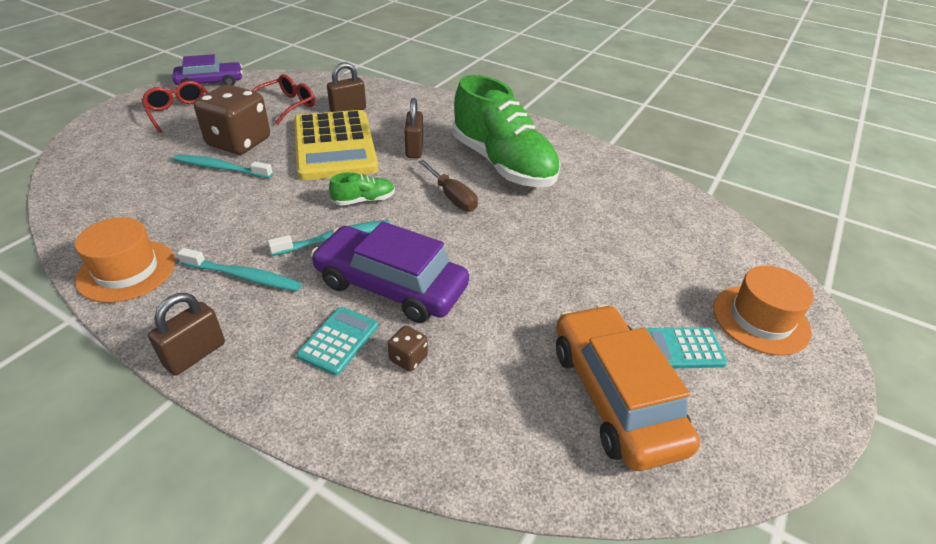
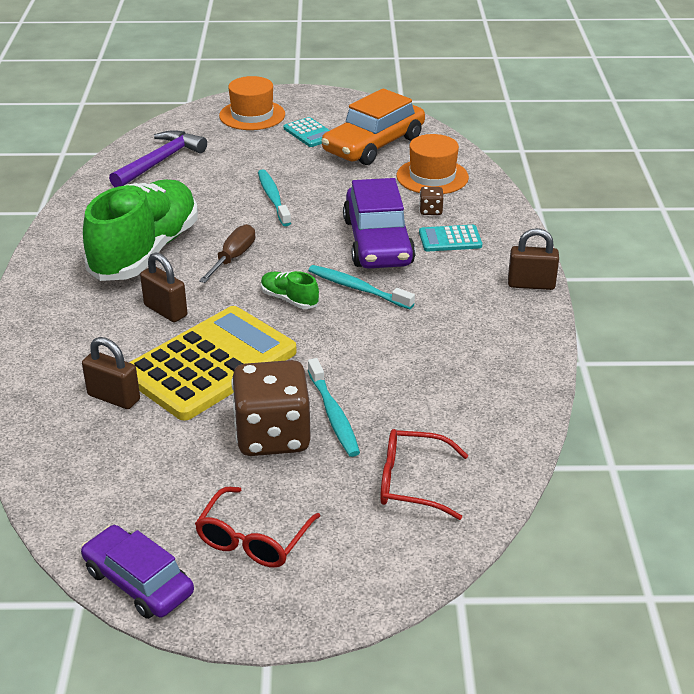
camera: 120 degrees left, 5 degrees down
(127, 270) = (516, 366): orange hat -> orange hat (432, 177)
(244, 276) = (449, 307): turquoise toothbrush -> turquoise toothbrush (273, 198)
(287, 106) = (146, 455): red glasses -> red glasses (411, 482)
(414, 149) = (165, 311): brown padlock -> brown padlock turned 75 degrees clockwise
(663, 216) = (160, 161): none -> purple hammer

